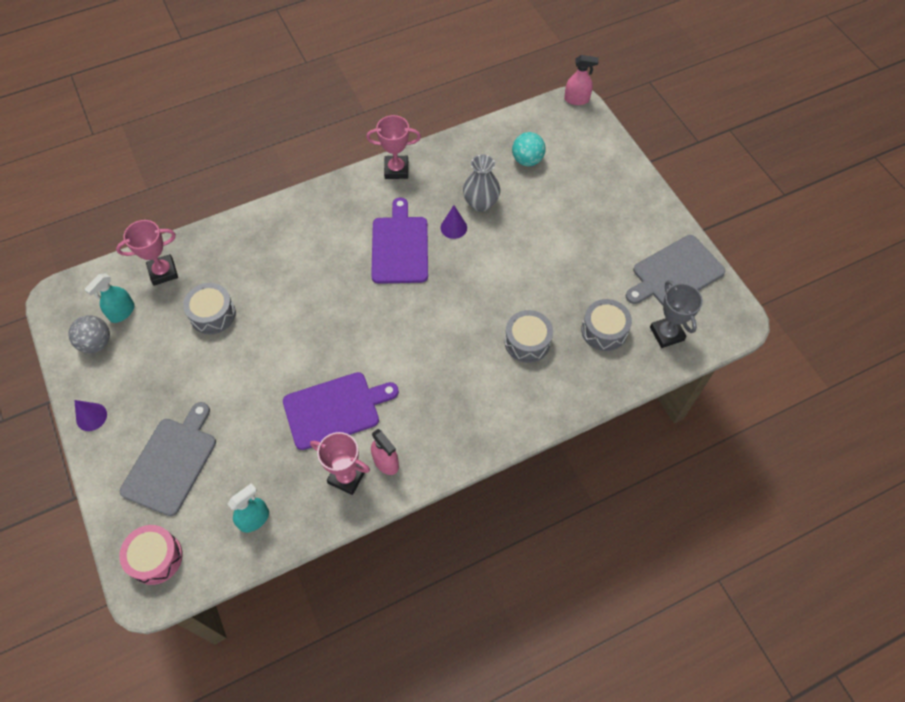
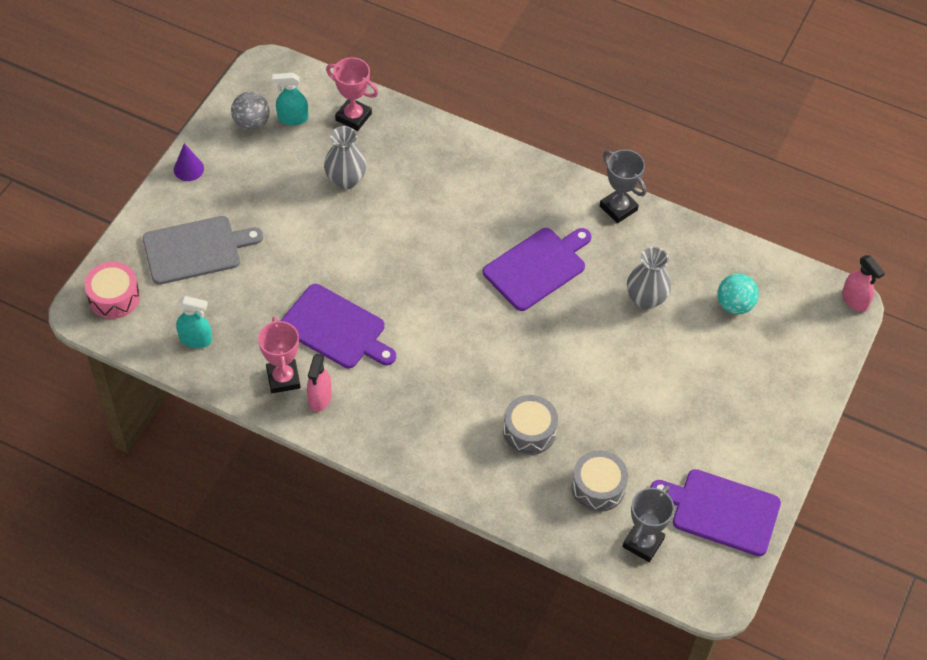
camera: 50 degrees right, 5 degrees down
(212, 314) = (346, 180): grey drum -> grey vase
(396, 170) = (618, 208): pink trophy -> grey trophy
(453, 227) = (598, 295): purple cone -> none
(675, 273) = (721, 511): grey cutting board -> purple cutting board

